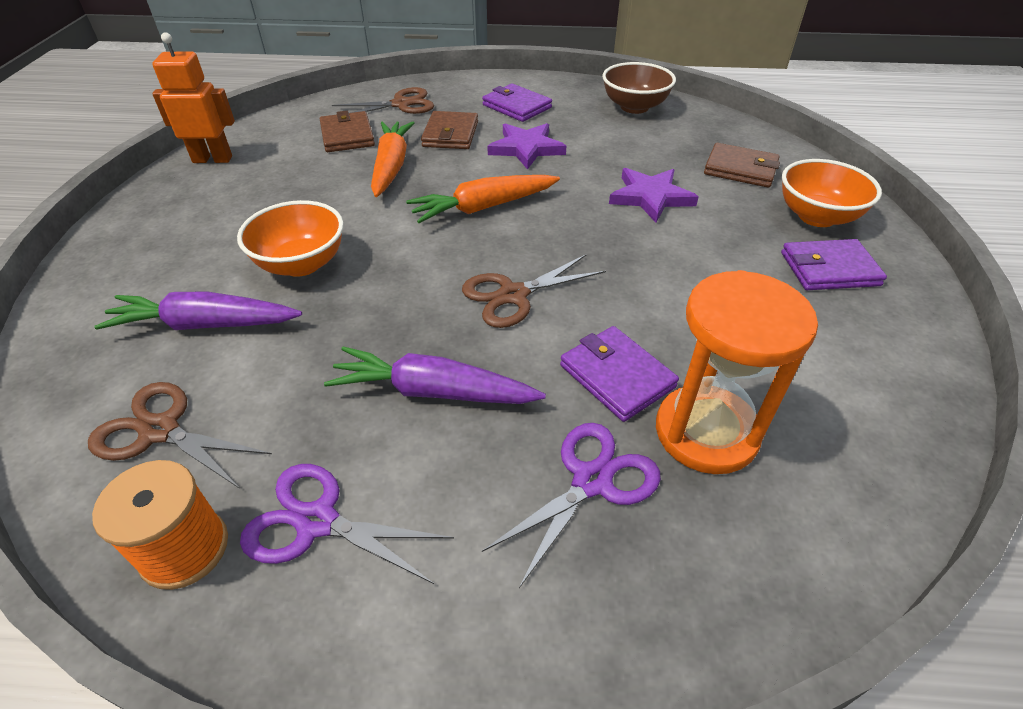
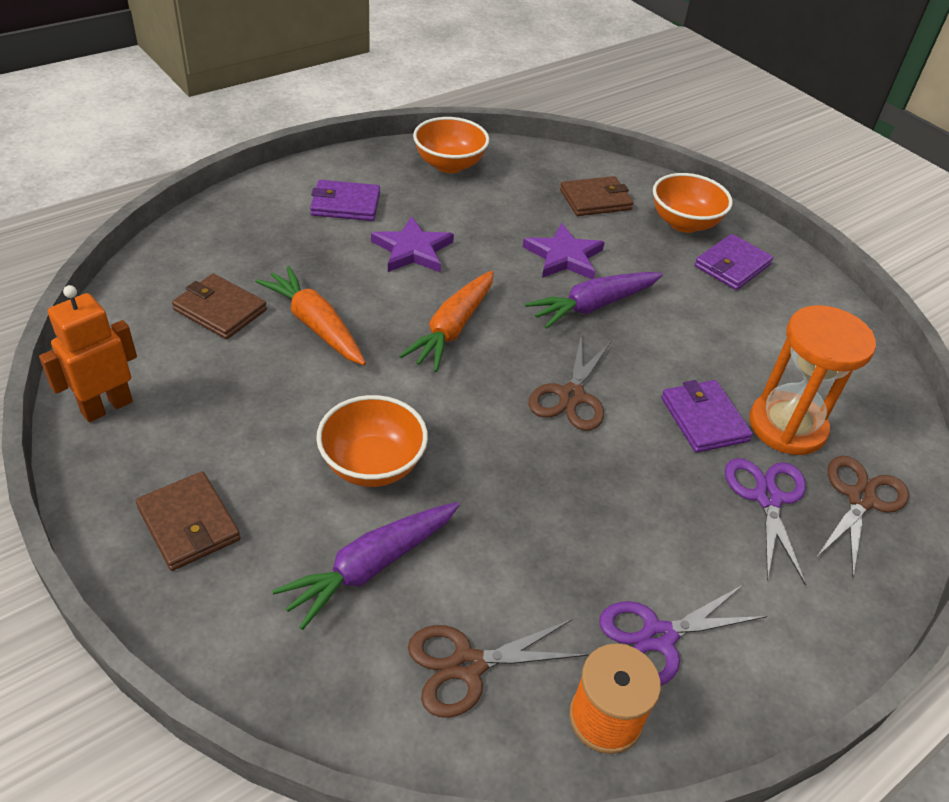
camera: 45 degrees left, 0 degrees up
(401, 104) = (225, 247): brown scissors -> brown scissors (860, 499)
(433, 391) = (612, 503): purple carrot -> purple carrot (593, 306)
(450, 134) = (324, 263): brown wallet -> brown wallet (189, 523)
(617, 376) = (704, 419): purple wallet -> purple wallet turned 60 degrees clockwise
(634, 107) = (449, 165): brown bowl -> orange bowl

